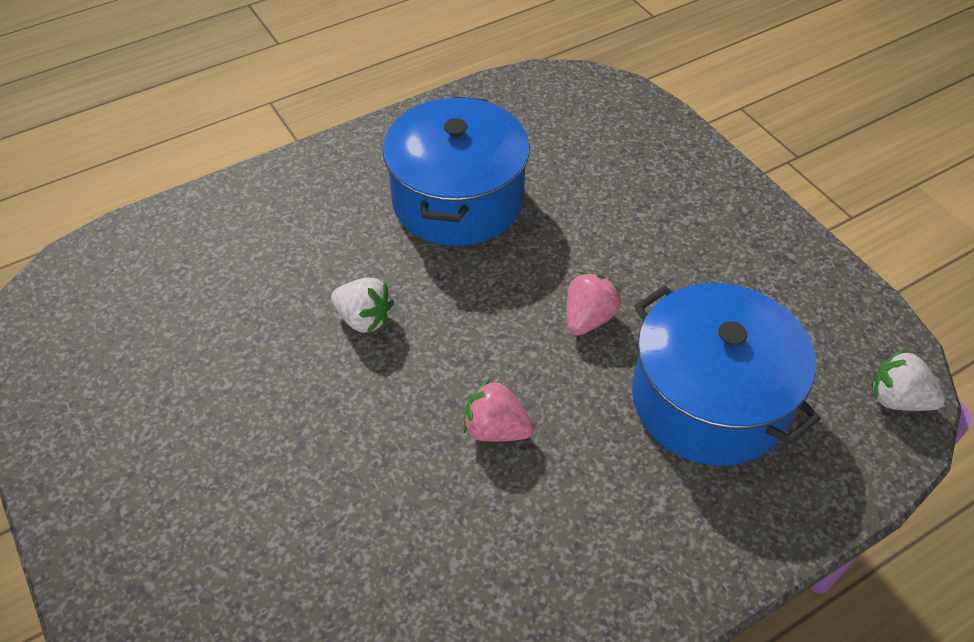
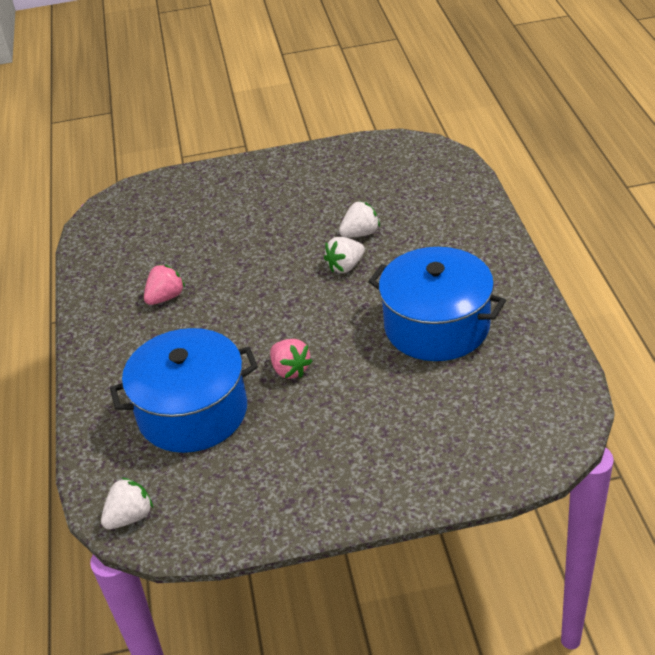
camera: 115 degrees right, 10 degrees down
(283, 322) = (360, 233): none -> white strawberry
(496, 429) = (232, 309): pink strawberry -> pink strawberry (166, 297)

